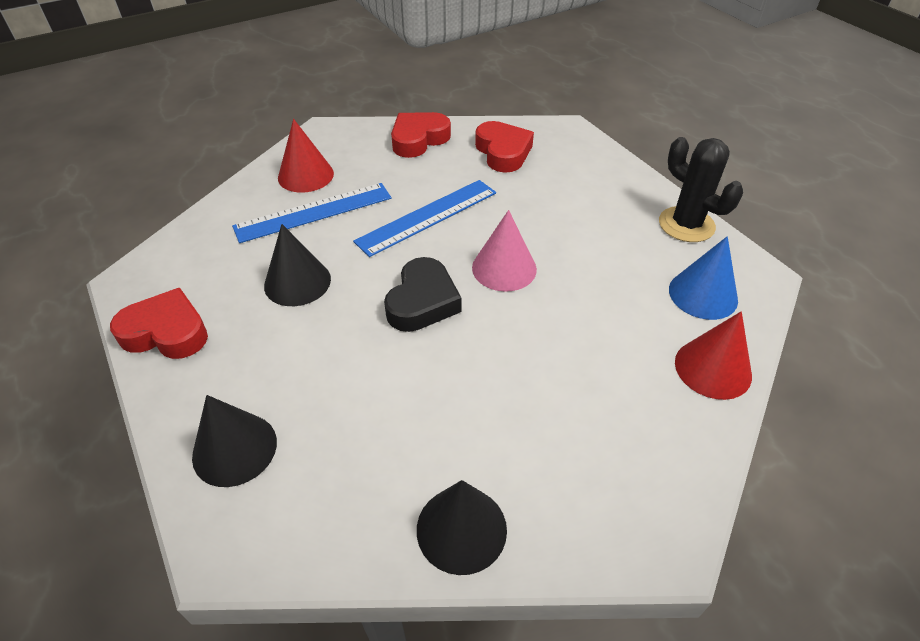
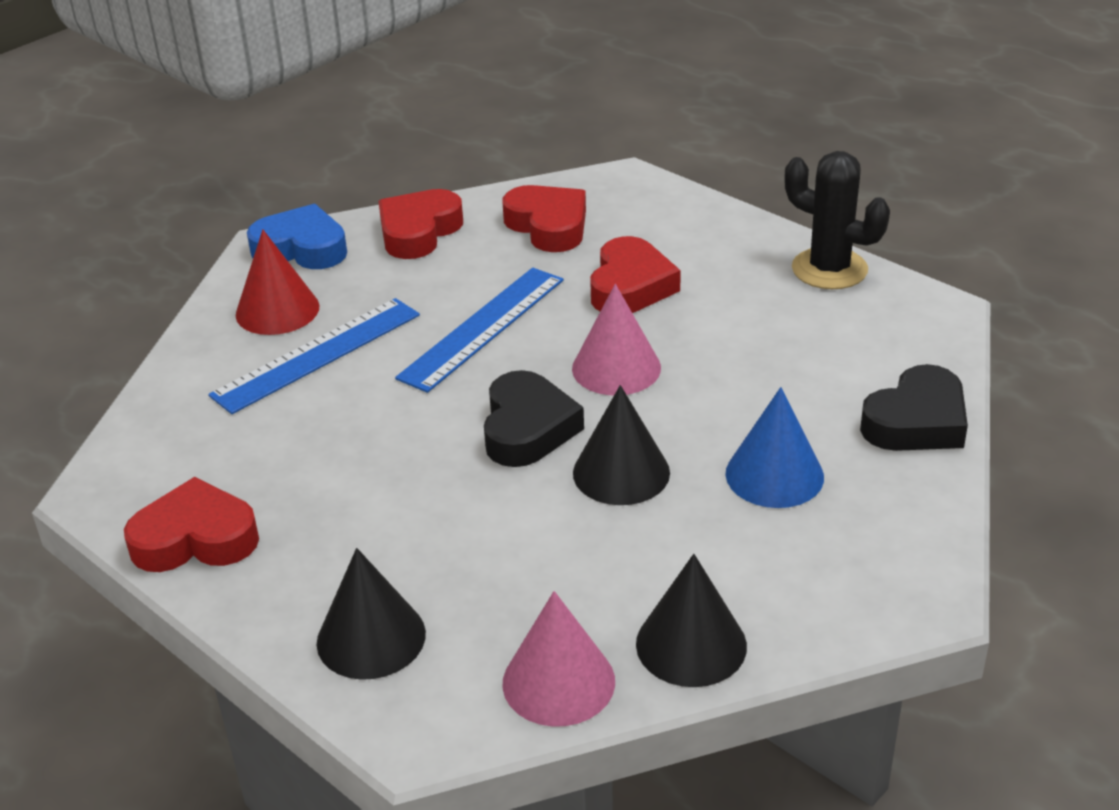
camera: 15 degrees left, 10 degrees down
(297, 282) = (344, 442): black cone -> black cone (621, 472)
(342, 136) = (301, 248): none -> blue heart
(346, 533) = (558, 682): none -> pink cone
(539, 207) = (630, 286): none -> red heart
(703, 294) = (878, 345): blue cone -> blue cone (774, 475)
(713, 368) = (916, 421): red cone -> black heart

